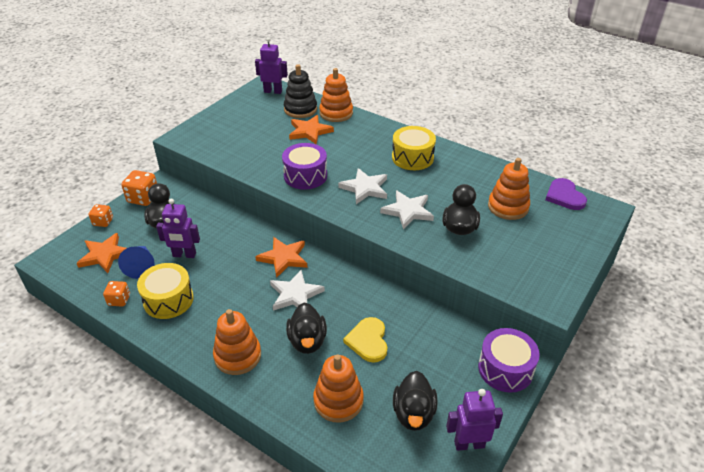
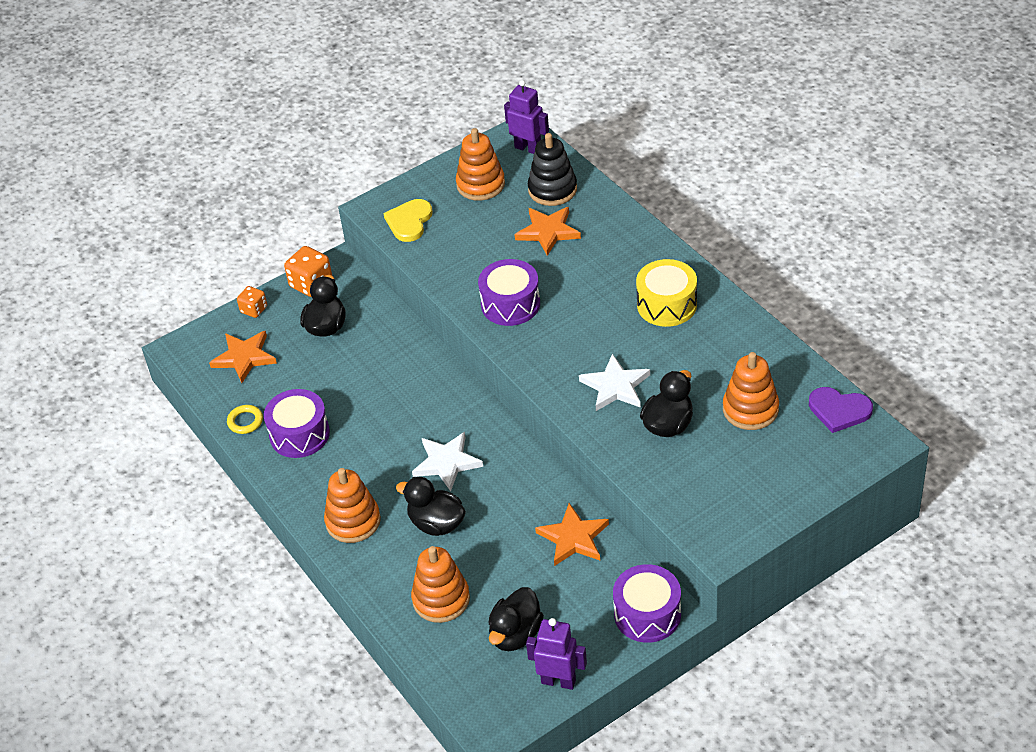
camera: 25 degrees right, 5 degrees up
(119, 300) = (245, 421): orange dice -> yellow ring
(141, 266) = (281, 383): blue cone -> none
(168, 300) = (299, 434): yellow drum -> purple drum
(184, 255) = (336, 379): purple robot -> none
(283, 258) = (452, 410): orange star -> orange star (573, 538)
(307, 341) = (436, 523): black duck -> black duck turned 105 degrees clockwise
(336, 113) = (599, 206): orange stacking toy -> orange stacking toy (480, 184)
(365, 188) = (578, 340): white star -> none
(368, 341) = (505, 541): yellow heart -> yellow heart (409, 222)
(564, 196) = (839, 410): purple heart -> purple heart turned 75 degrees counterclockwise

